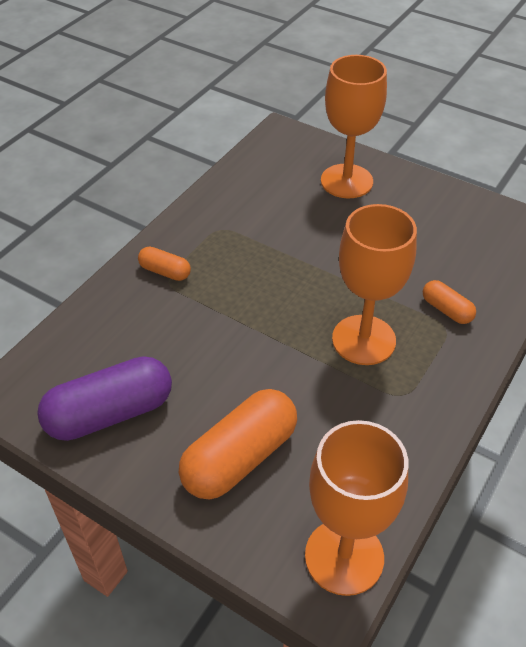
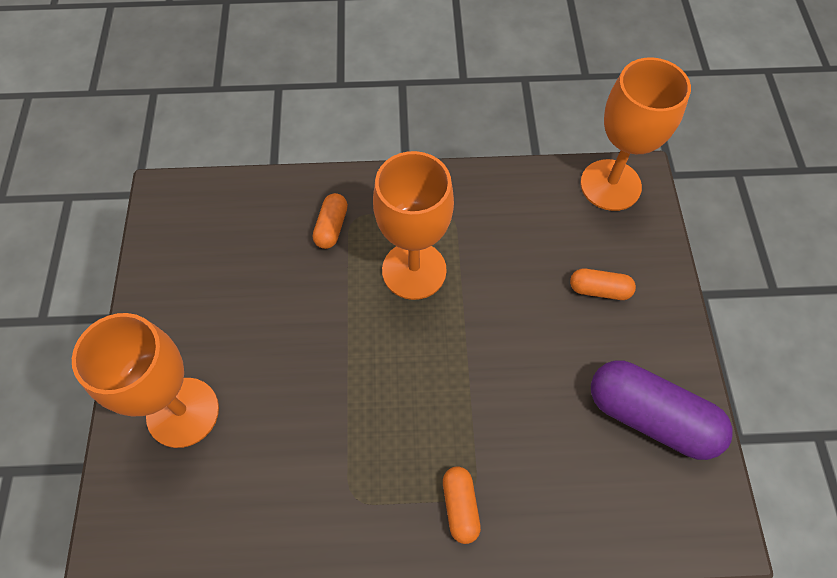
camera: 125 degrees left, 15 degrees up
(240, 457) = (599, 290): orange capsule -> orange capsule, size x0.50

